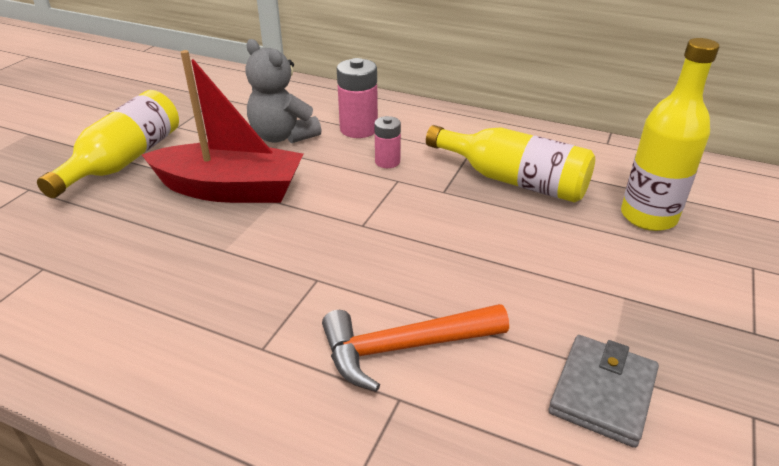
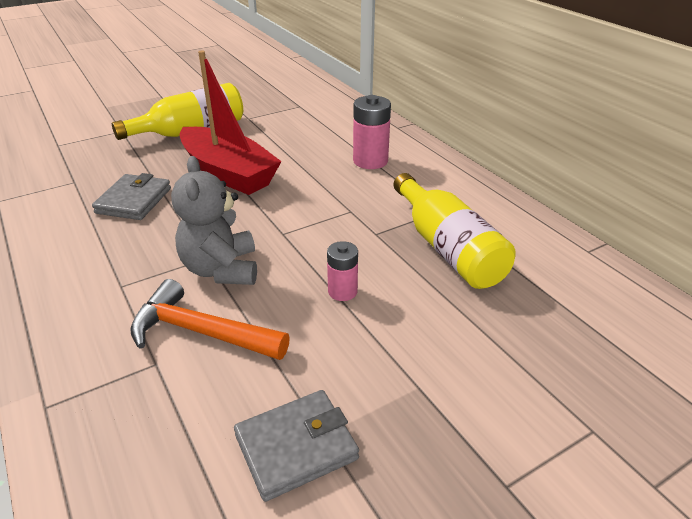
camera: 35 degrees right, 0 degrees up
(156, 258) = (134, 201): none -> grey wallet
(283, 136) = (308, 148): grey teddy bear -> grey teddy bear (221, 269)
(387, 162) = (360, 194): pink battery -> pink battery (342, 291)
(648, 217) = (539, 333): yellow bottle -> none

